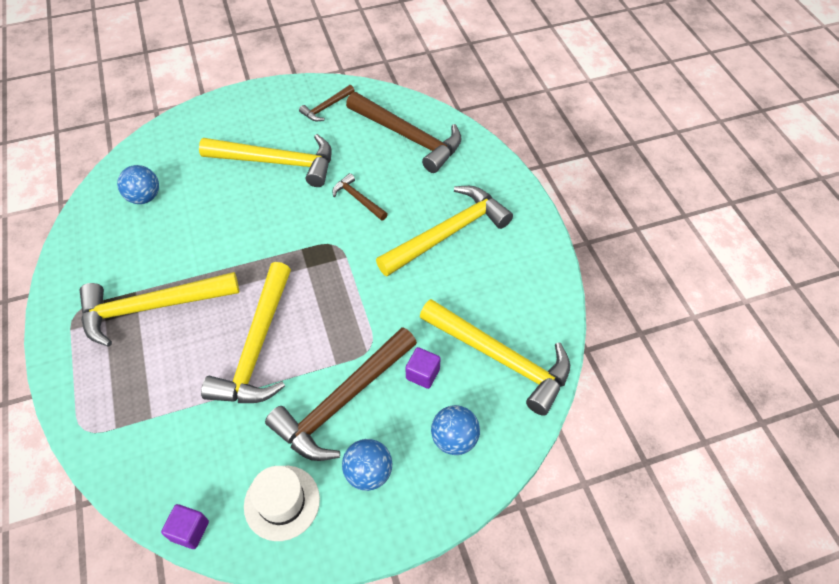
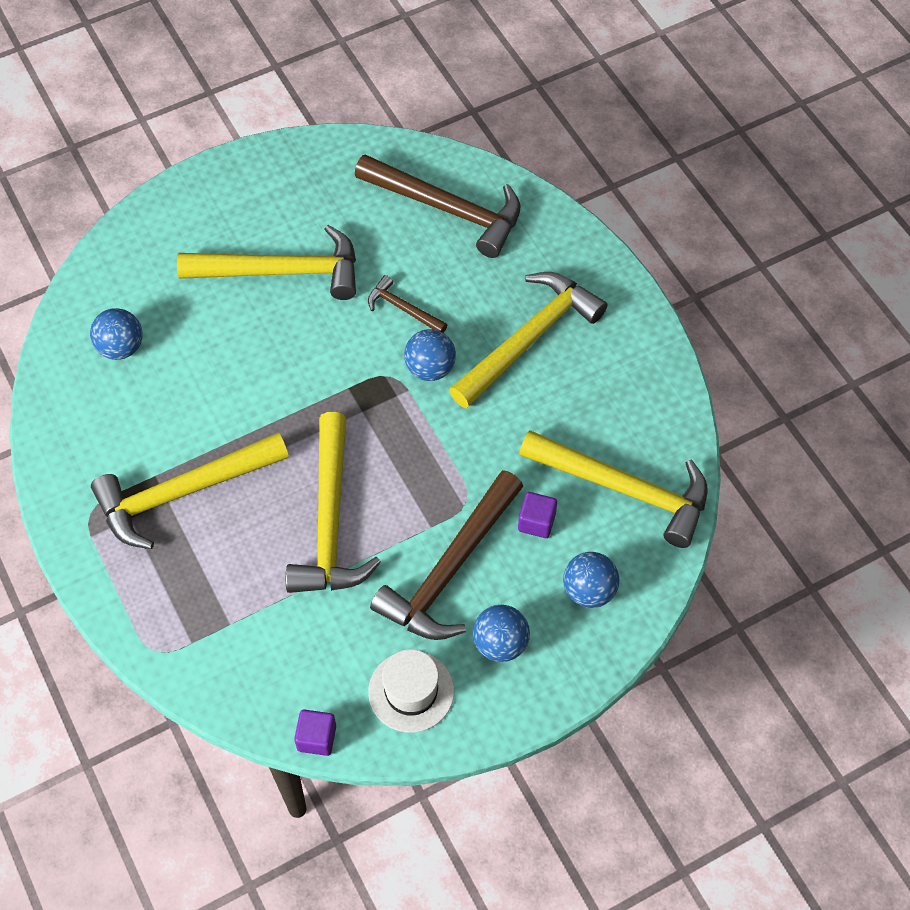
camera: 10 degrees left, 5 degrees up
(326, 107) = (325, 179): brown hammer -> none
(367, 244) = (430, 368): none -> blue ball

